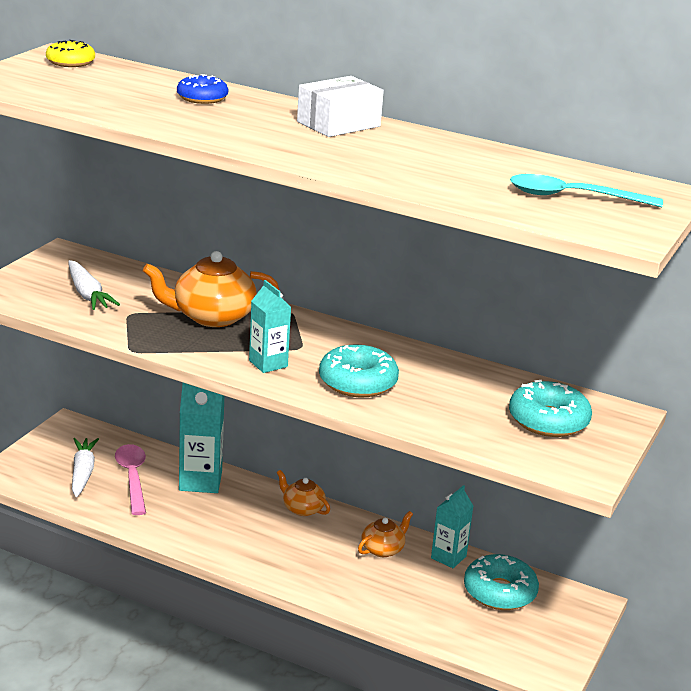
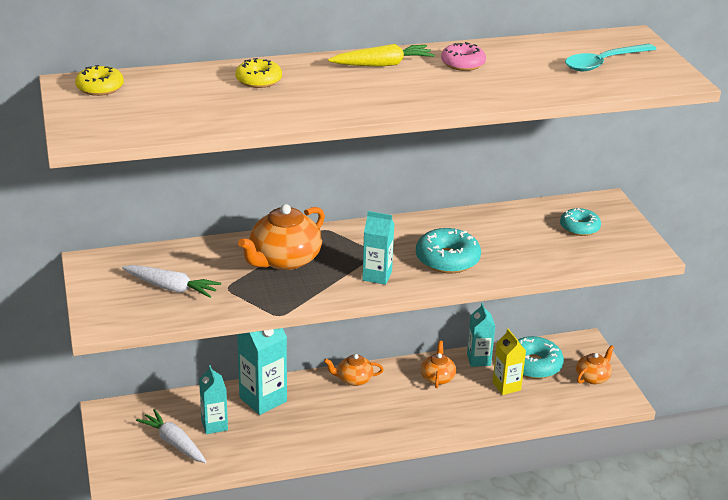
camera: 40 degrees left, 5 degrees up
(132, 478) = (214, 425): pink spoon -> turquoise carton
(202, 98) = (258, 80): blue donut -> yellow donut
(338, 124) = (382, 64): white box -> yellow carrot
(418, 148) = (462, 64): none -> pink donut
(441, 593) = (506, 386): none -> yellow carton
(548, 420) = (579, 228): turquoise donut -> turquoise donut, size x0.65
(548, 637) = (592, 377): none -> orange teapot

